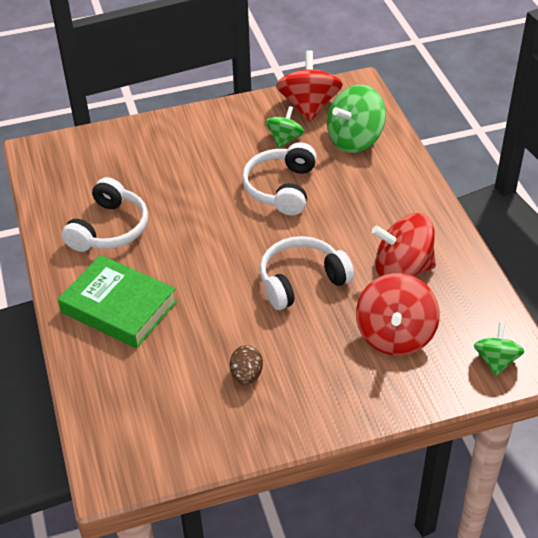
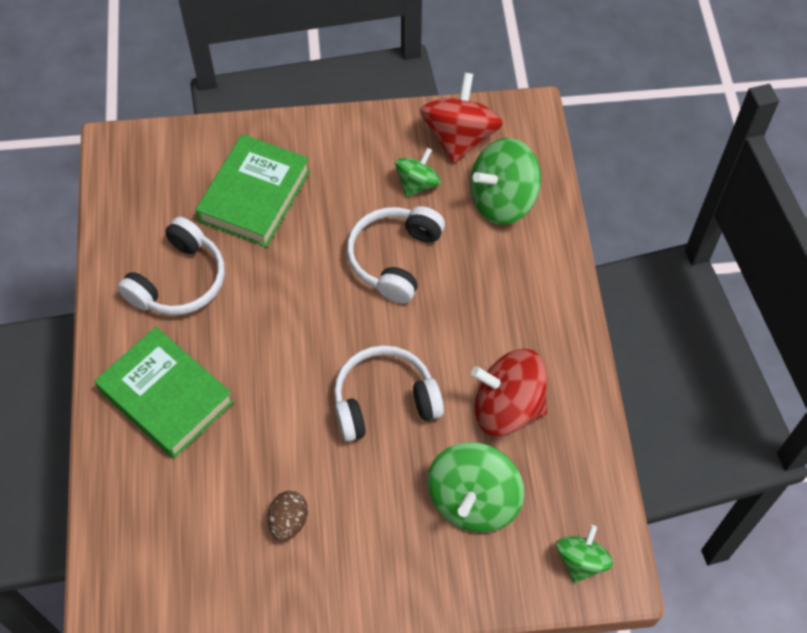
camera: 10 degrees right, 15 degrees up
(157, 165) = (255, 195): none -> green book
(395, 335) = (473, 500): red spinning top -> green spinning top

